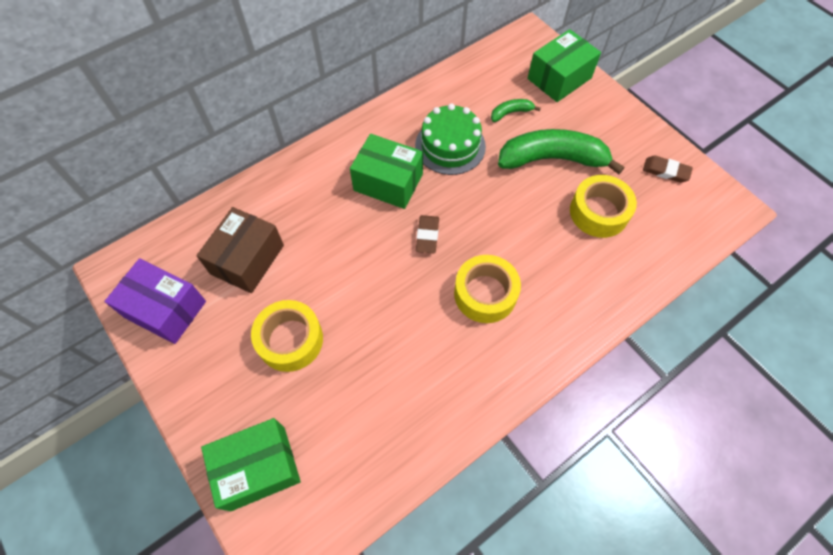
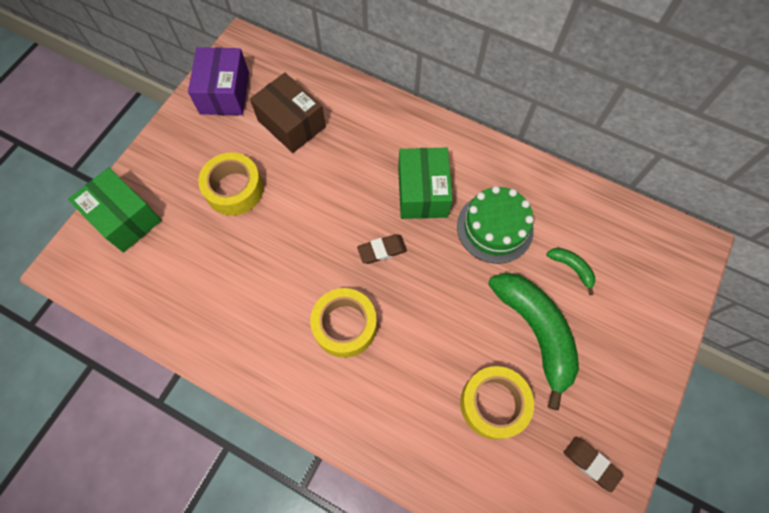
camera: 65 degrees right, 5 degrees up
(247, 259) = (291, 123): brown box -> brown box turned 45 degrees clockwise
(559, 78) = (652, 300): green box -> none
(665, 171) = (591, 463): brown eraser -> brown eraser turned 45 degrees counterclockwise

